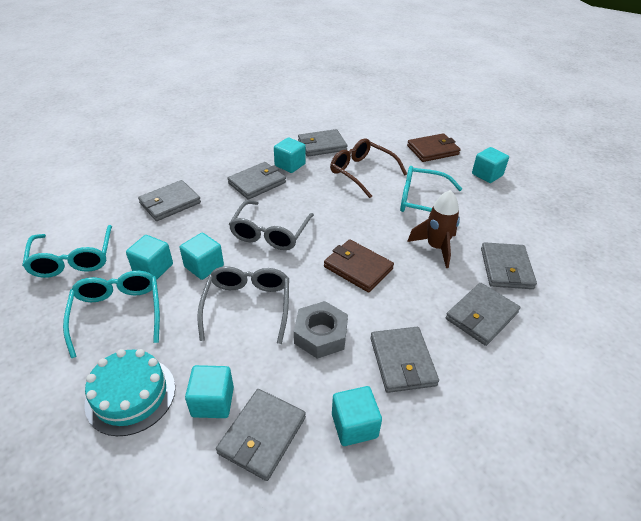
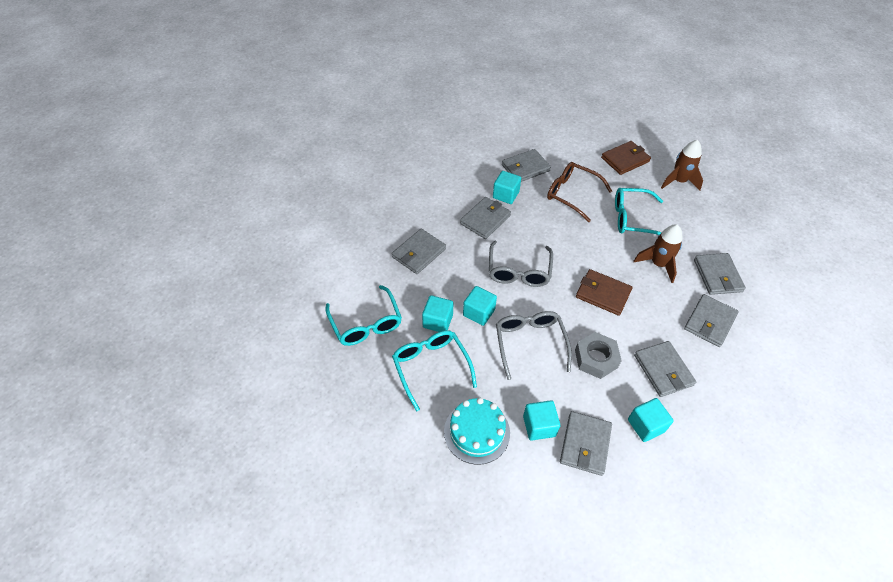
camera: 10 degrees left, 10 degrees up
(487, 175) = (679, 181): turquoise cube -> brown rocket

